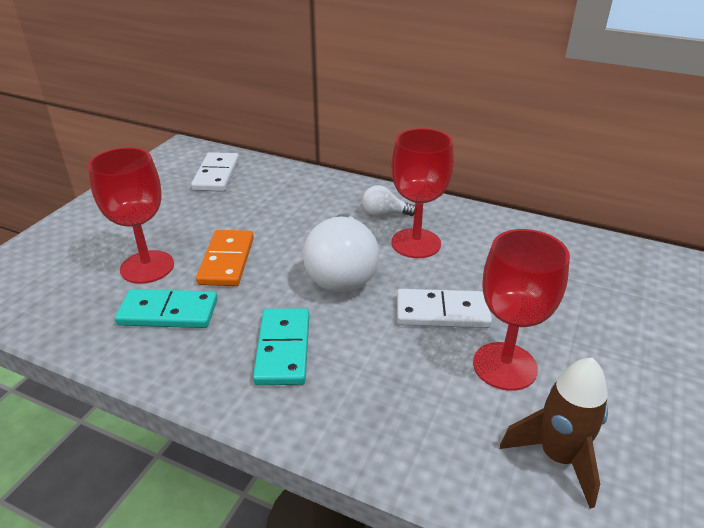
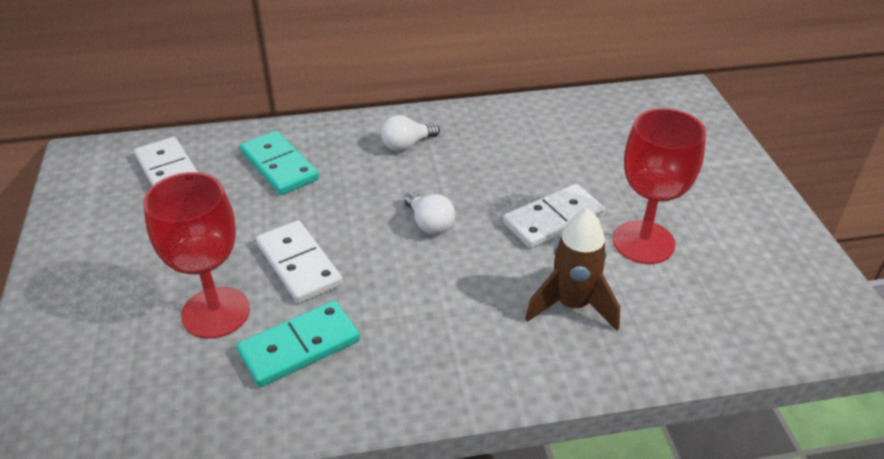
camera: 35 degrees left, 5 degrees up
(226, 261) = (298, 264): orange domino -> white domino
(283, 349) = (454, 322): turquoise domino -> turquoise domino (279, 166)
(342, 273) = (429, 224): white light bulb -> white light bulb, size x0.49
(416, 243) = (466, 163): red goblet -> none
(557, 457) = (740, 294): brown rocket -> brown rocket (572, 305)

